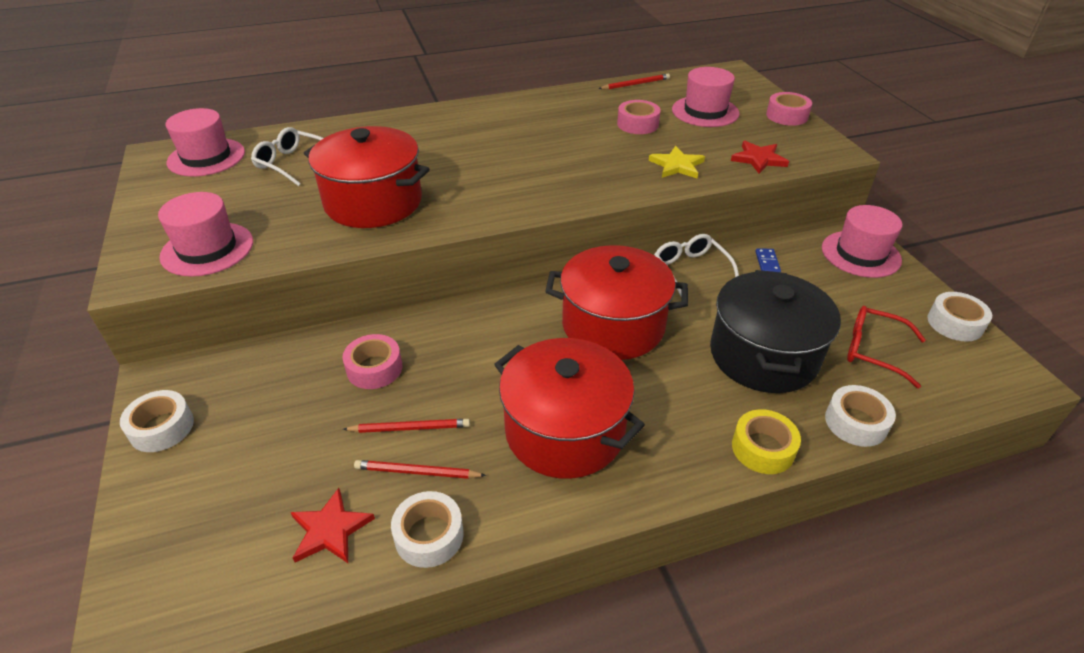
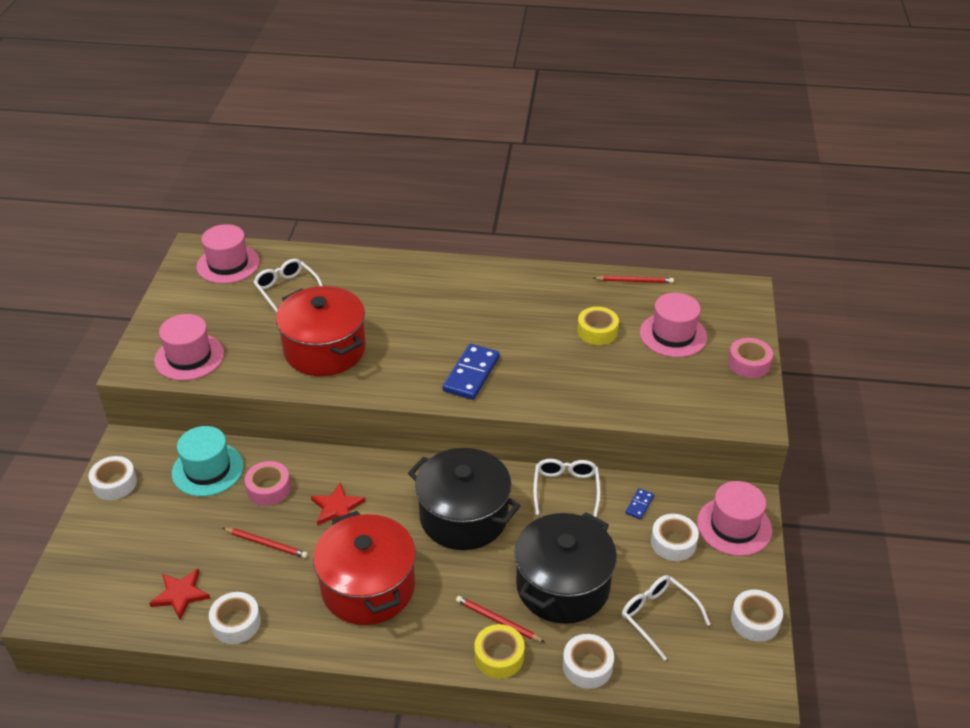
camera: 25 degrees right, 0 degrees up
(284, 373) = (207, 469): none -> turquoise hat
(417, 472) = (253, 577): red pencil -> red pencil (498, 620)
(549, 183) = (471, 374): none -> blue domino
(613, 325) = (463, 516): red pot -> black pot
(637, 124) = (597, 331): pink tape -> yellow tape
(677, 165) = (594, 389): yellow star -> none
(758, 159) = (674, 405): red star -> red star (337, 507)
(825, 283) = (673, 542): none -> white tape
(873, 350) = (658, 616): red glasses -> white glasses

